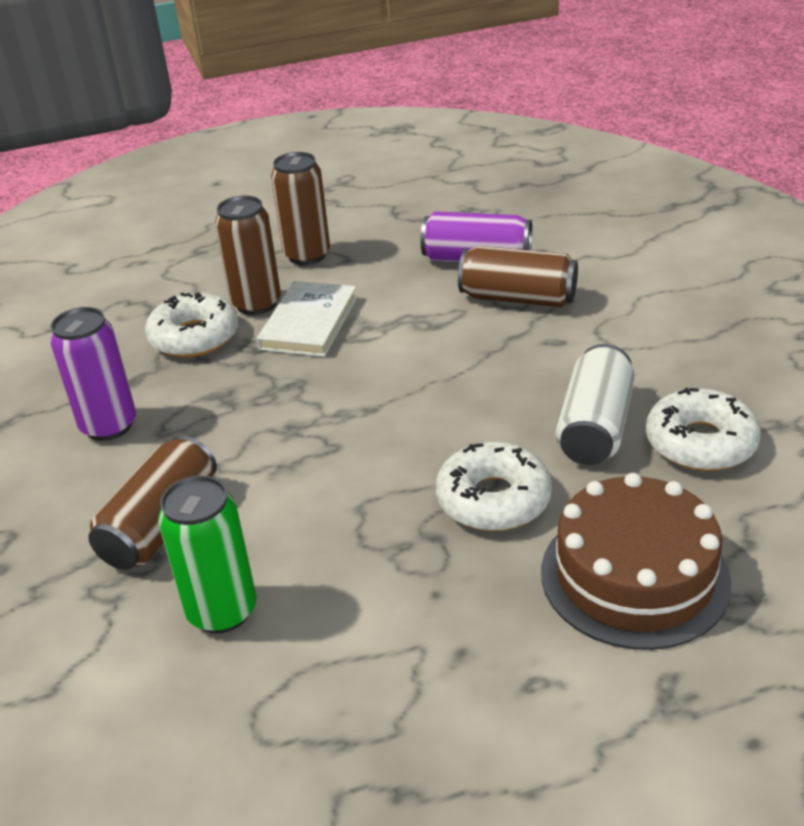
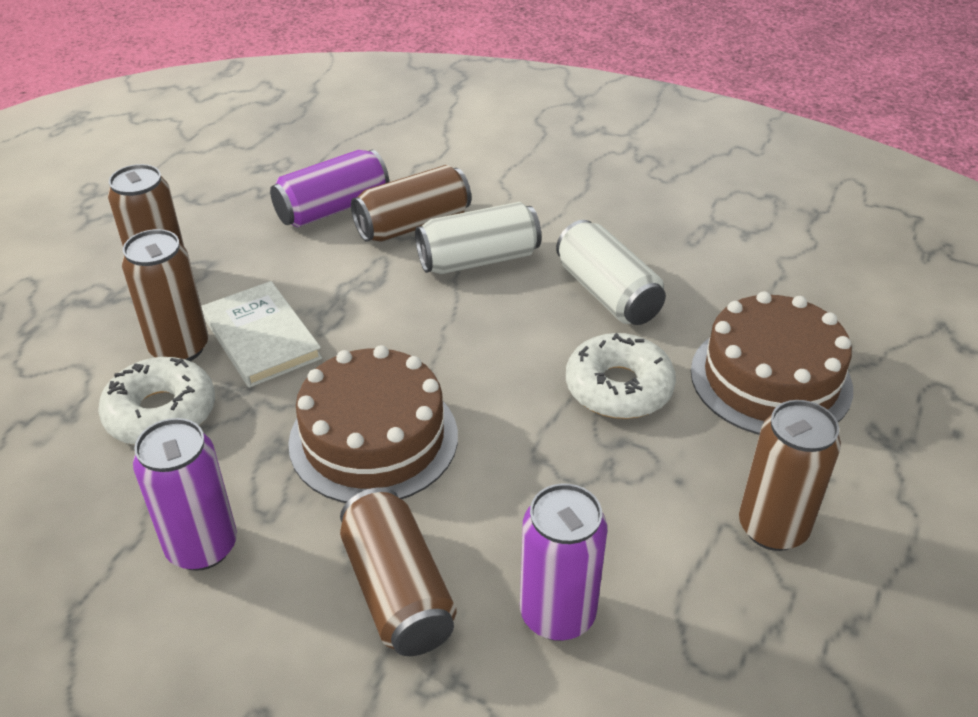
camera: 50 degrees left, 5 degrees up
(222, 611) = (557, 614): green can -> purple can
(281, 426) = (373, 438): none -> brown cake
(452, 679) = (772, 528): none -> brown can
(529, 347) = (478, 259): none -> white can
(700, 443) = (683, 265): white donut -> none

